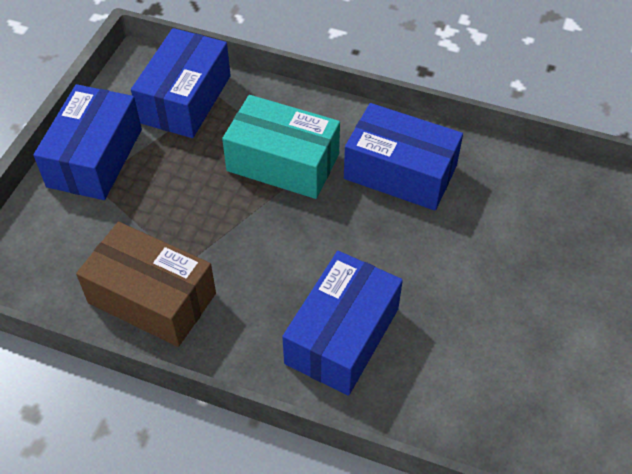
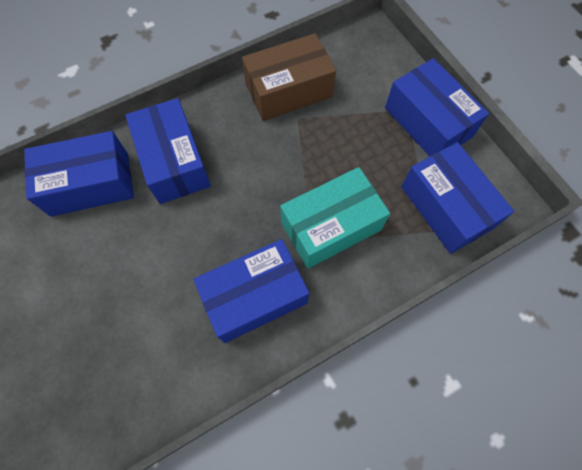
camera: 130 degrees right, 15 degrees up
(445, 393) = (90, 184): none -> blue box

